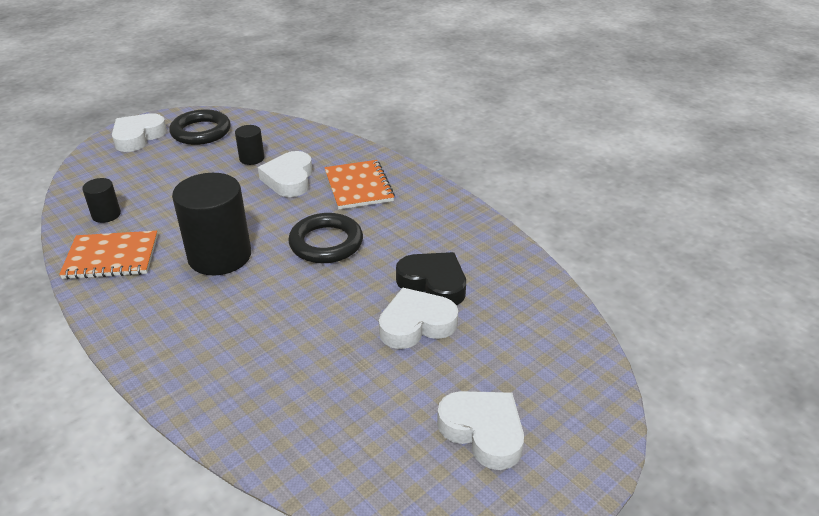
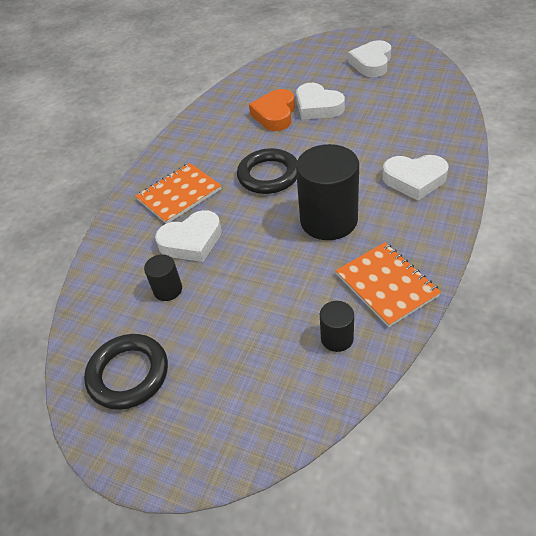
camera: 110 degrees left, 10 degrees up
(138, 137) = (170, 437): white heart -> white heart (414, 180)
(433, 283) = (275, 114): black heart -> orange heart

